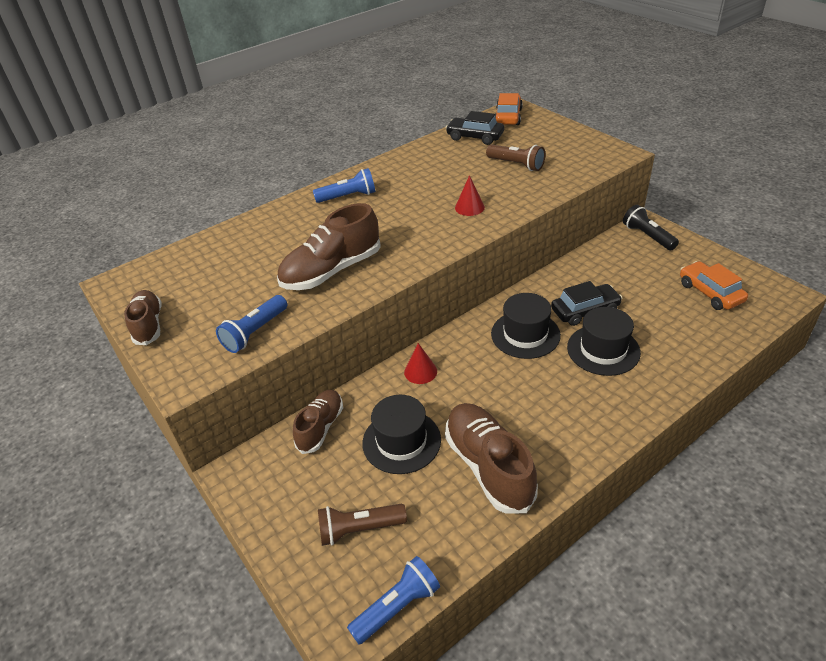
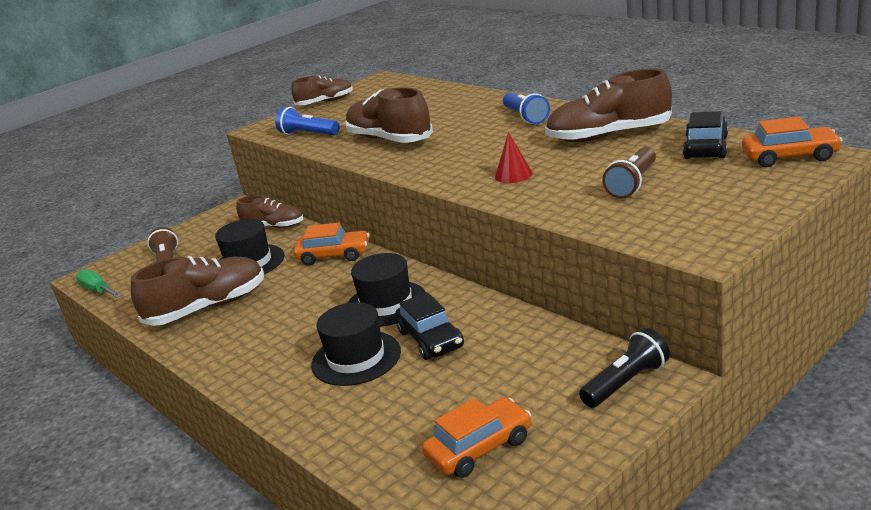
camera: 85 degrees right, 15 degrees down
(397, 606) = (97, 290): blue flashlight -> green screwdriver
(420, 371) = (334, 255): red cone -> orange car
(425, 166) = (609, 136): none -> brown shoe

